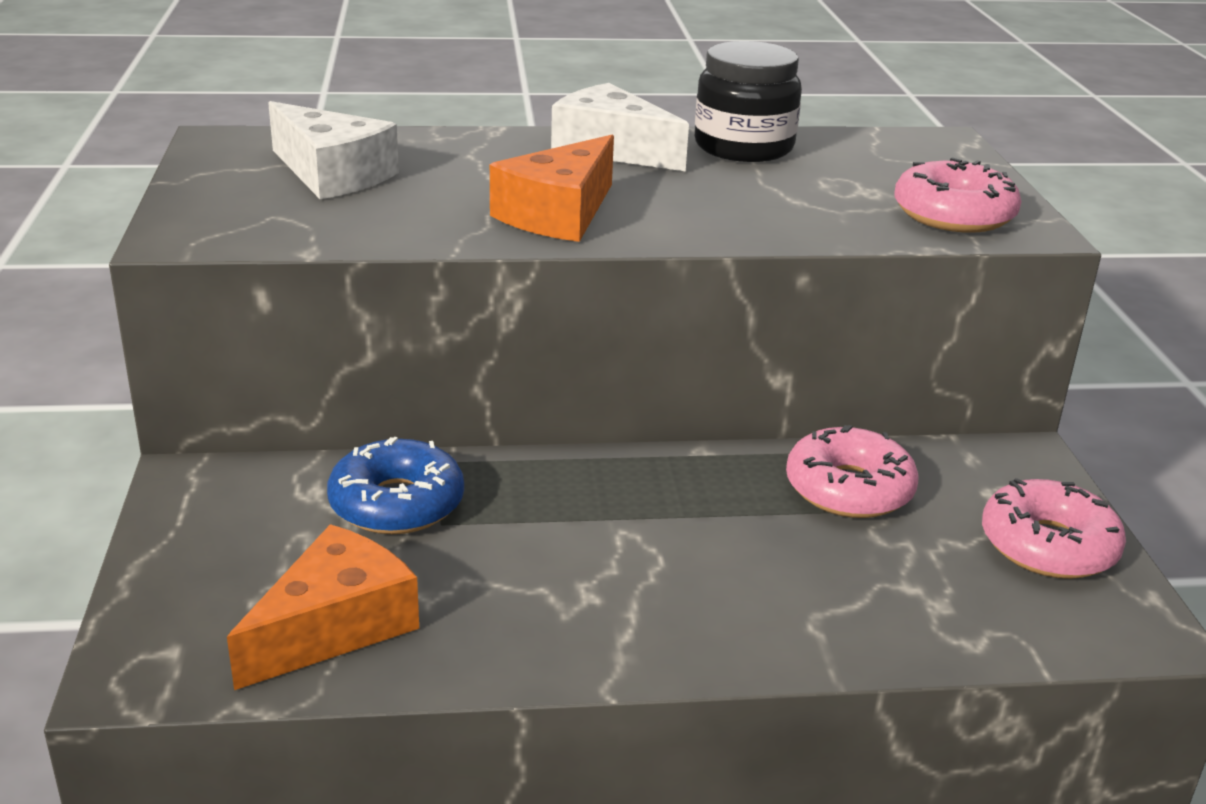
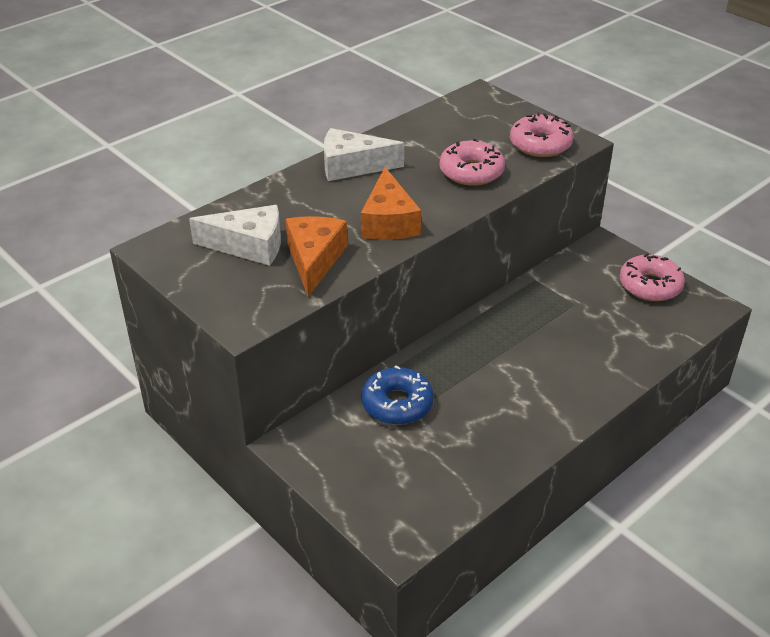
camera: 35 degrees left, 10 degrees up
(334, 626) = (448, 473): orange cheese -> orange cheese (314, 260)
(743, 147) = (407, 137): black jar -> none
(849, 489) = (558, 297): pink donut -> pink donut (471, 172)

